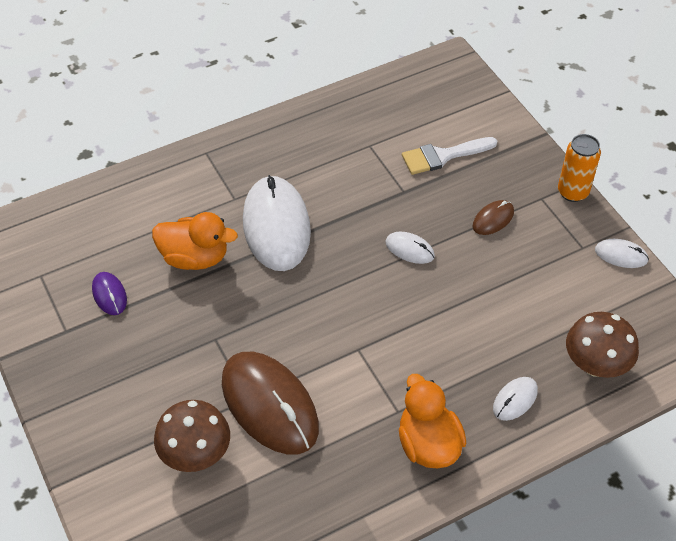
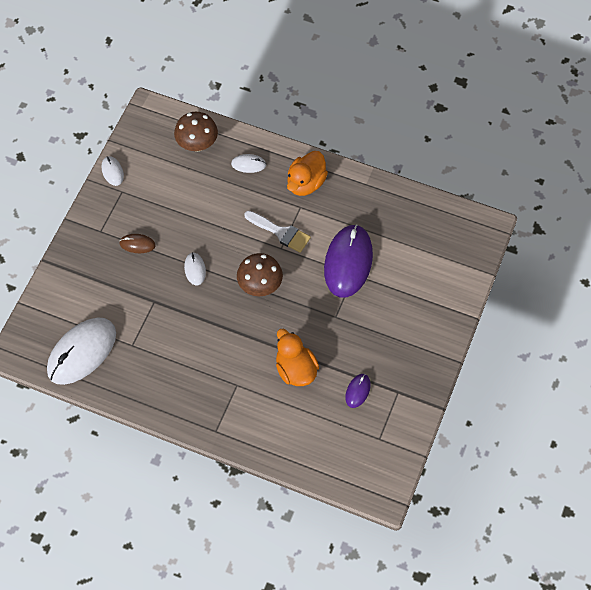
camera: 130 degrees left, 10 degrees up
(196, 454) = (402, 272): brown mushroom -> brown mushroom (260, 285)
(269, 405) = (348, 262): brown mouse -> purple mouse
(276, 226) = (237, 346): white mouse -> white mouse (82, 352)
(443, 156) = (108, 300): white brush -> white brush (280, 232)
(572, 192) = (82, 219): orange can -> none

